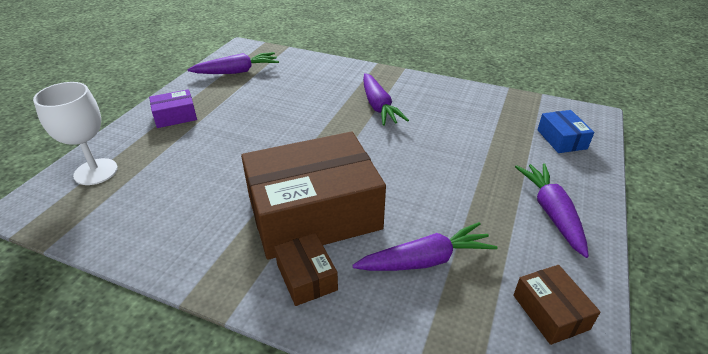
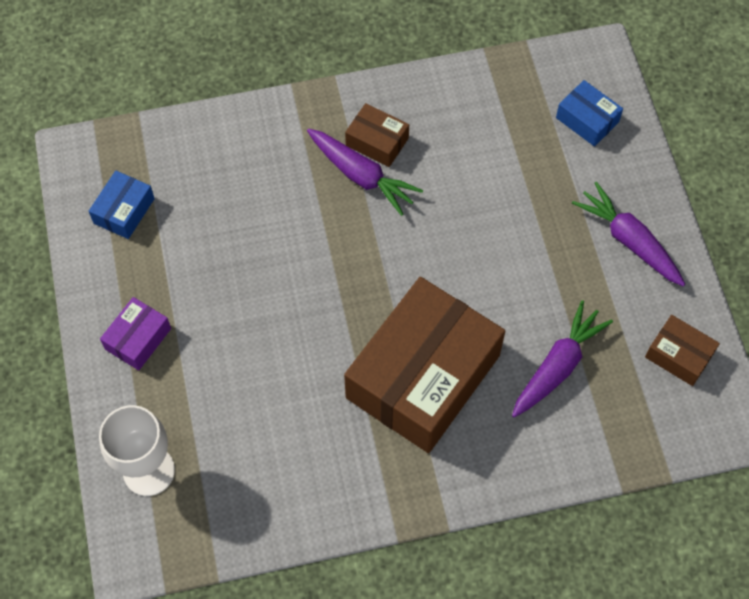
camera: 35 degrees left, 25 degrees up
(237, 71) = (124, 211): purple carrot -> blue box
(306, 277) = (475, 447): brown box -> brown box (377, 142)

